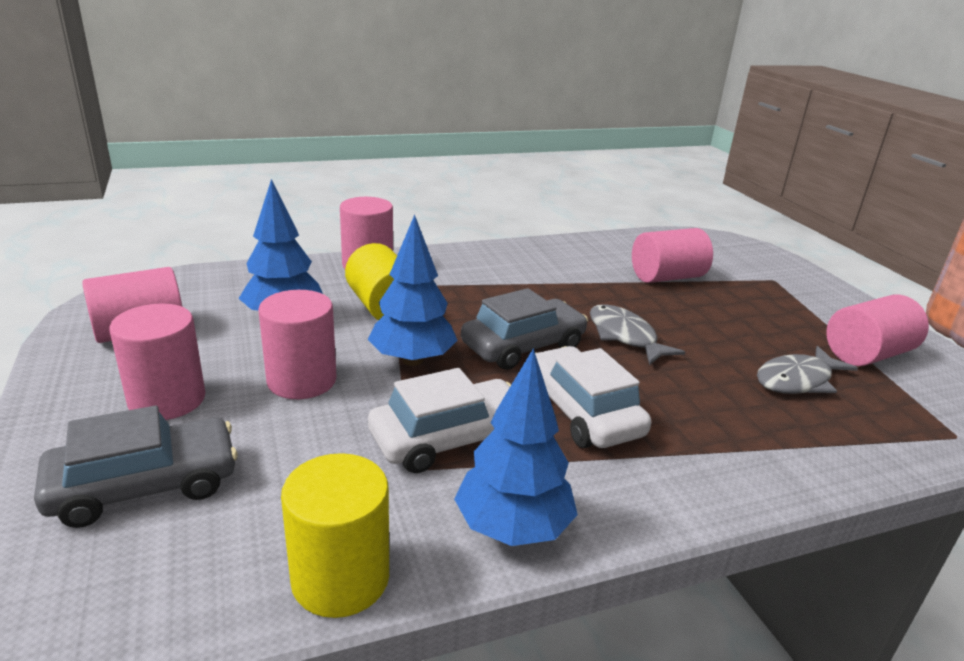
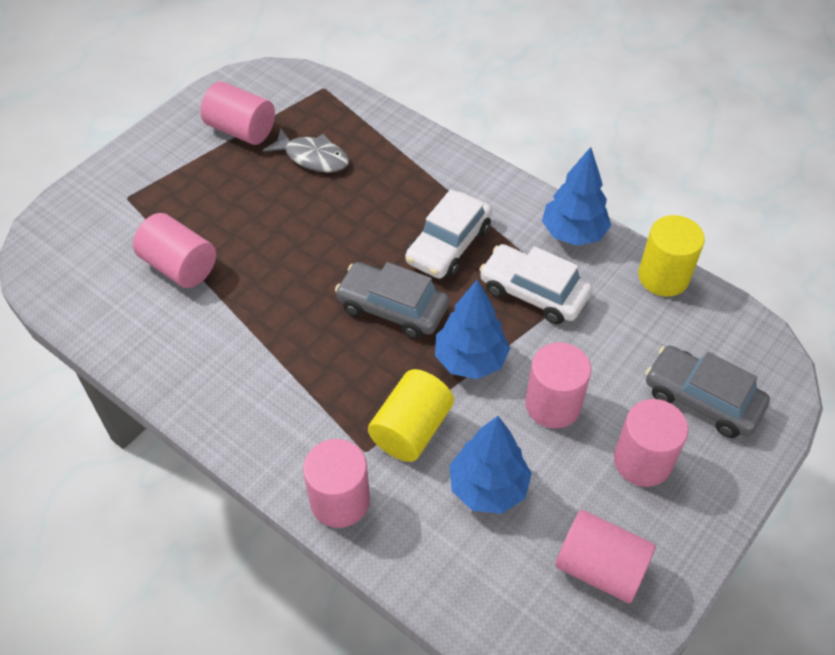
camera: 120 degrees left, 25 degrees up
(624, 336) = (325, 257): grey fish -> none

